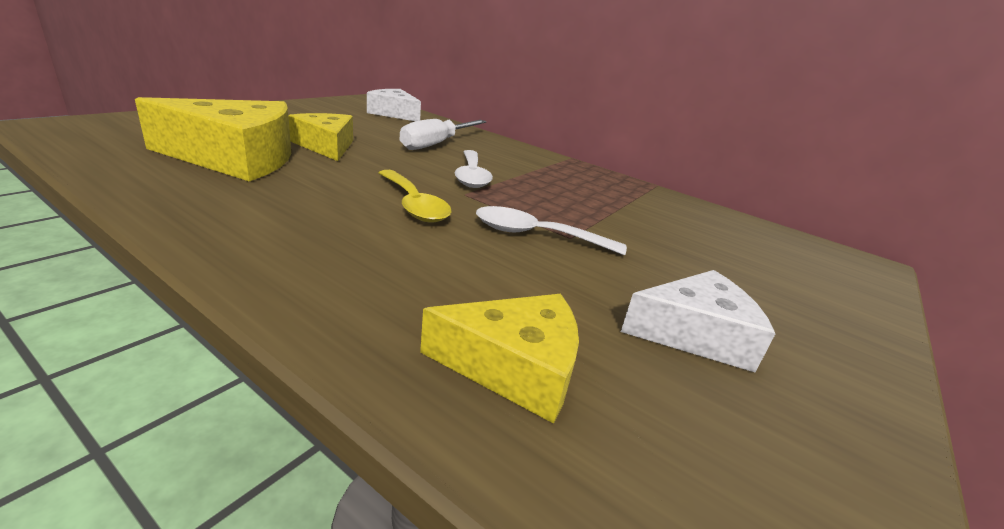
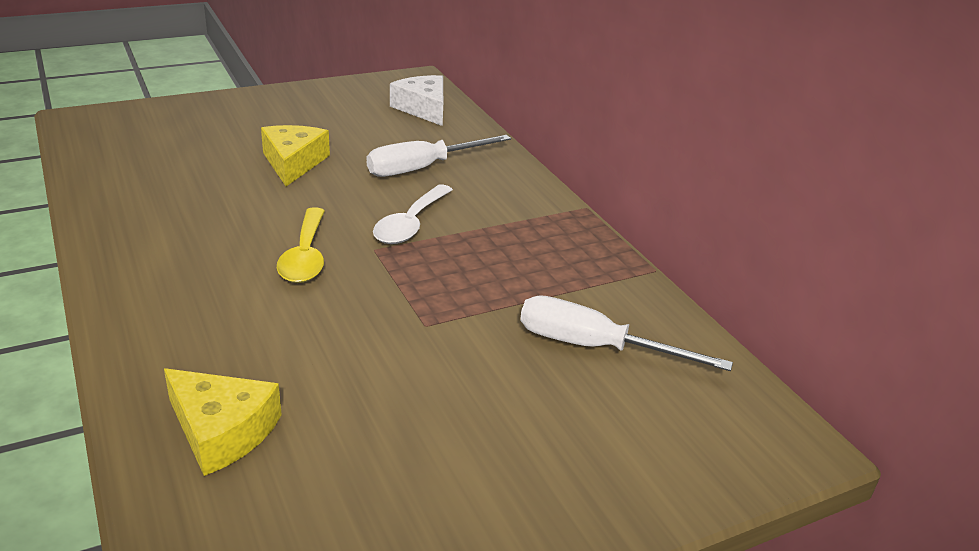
camera: 30 degrees right, 5 degrees up
(236, 158) = (195, 174): yellow cheese -> none
(536, 235) = (390, 316): white spoon -> none
(692, 231) = (594, 347): none -> white screwdriver
(695, 334) = (411, 453): white cheese -> none

